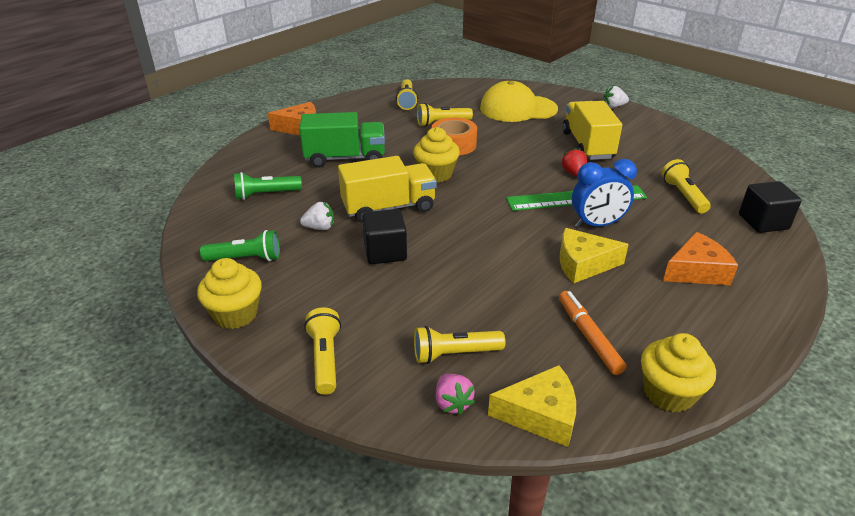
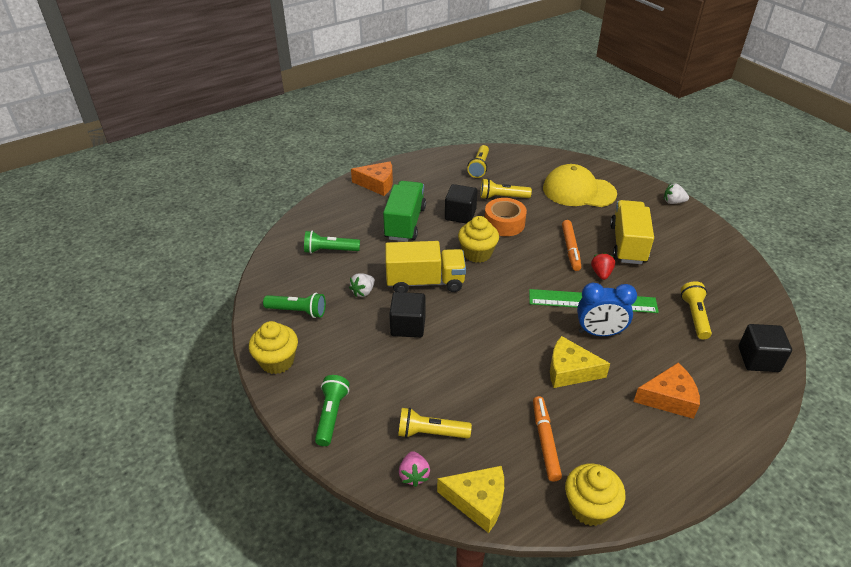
camera: 15 degrees right, 5 degrees up
(320, 227) = (363, 292): white strawberry -> white strawberry turned 120 degrees clockwise
(325, 359) = (331, 415): yellow flashlight -> green flashlight
(345, 158) = (405, 223): green truck -> green truck turned 90 degrees counterclockwise
(403, 143) = (460, 215): none -> black cube
(532, 157) = (570, 249): none -> orange marker

